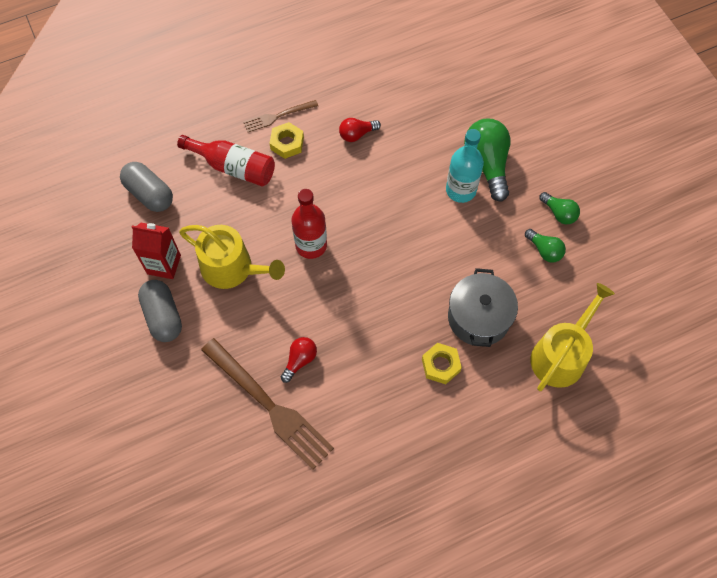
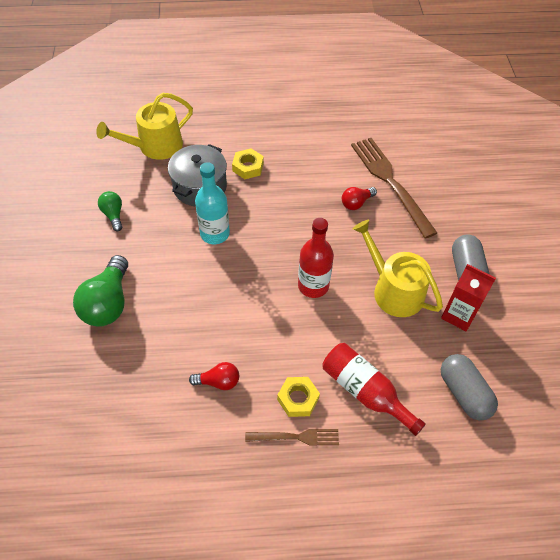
camera: 160 degrees left, 10 degrees down
(461, 190) = (149, 287): turquoise bottle -> turquoise bottle (215, 234)
(559, 213) = (78, 238): green light bulb -> none

